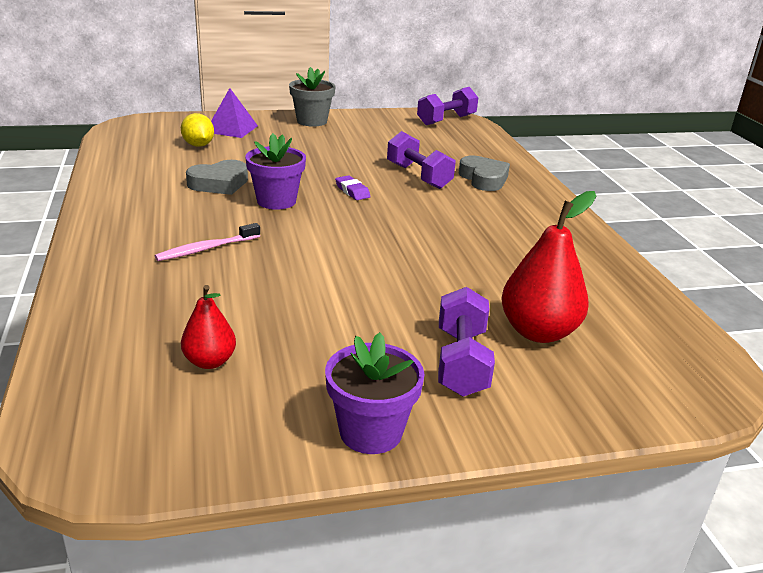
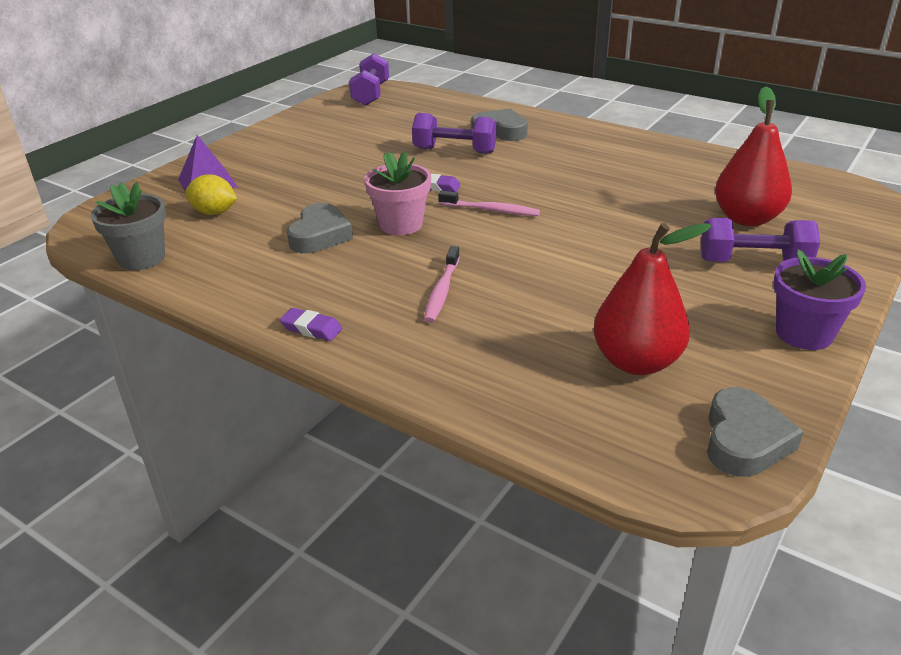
camera: 40 degrees left, 5 degrees up
(99, 227) = (311, 328): none -> purple eraser
(149, 456) = (744, 440): none -> grey heart
(209, 361) = (636, 362): red pear -> red pear, size x1.73
(276, 201) = (401, 224): purple flower pot -> pink flower pot
(312, 121) = (264, 143): grey flower pot -> grey flower pot (141, 258)
(352, 221) = (490, 210): none -> pink toothbrush
(461, 362) = (753, 262): purple dumbbell -> purple dumbbell turned 45 degrees counterclockwise

